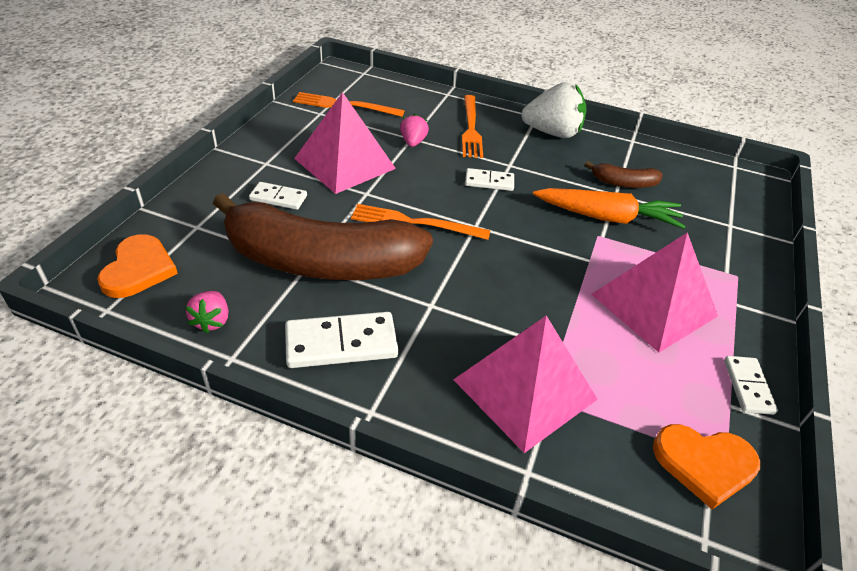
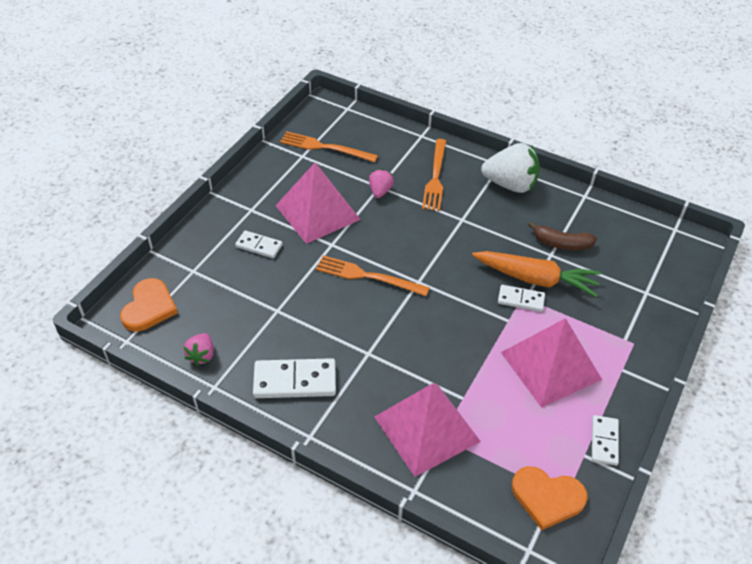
camera: 10 degrees right, 5 degrees up
(320, 262) = (286, 309): brown banana -> none
(489, 182) = (440, 237): white domino -> white domino (521, 299)

